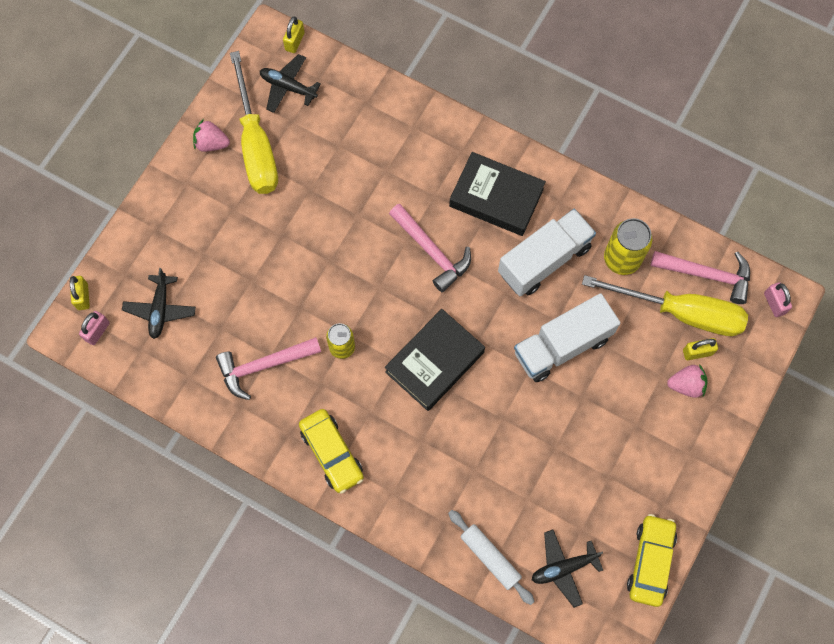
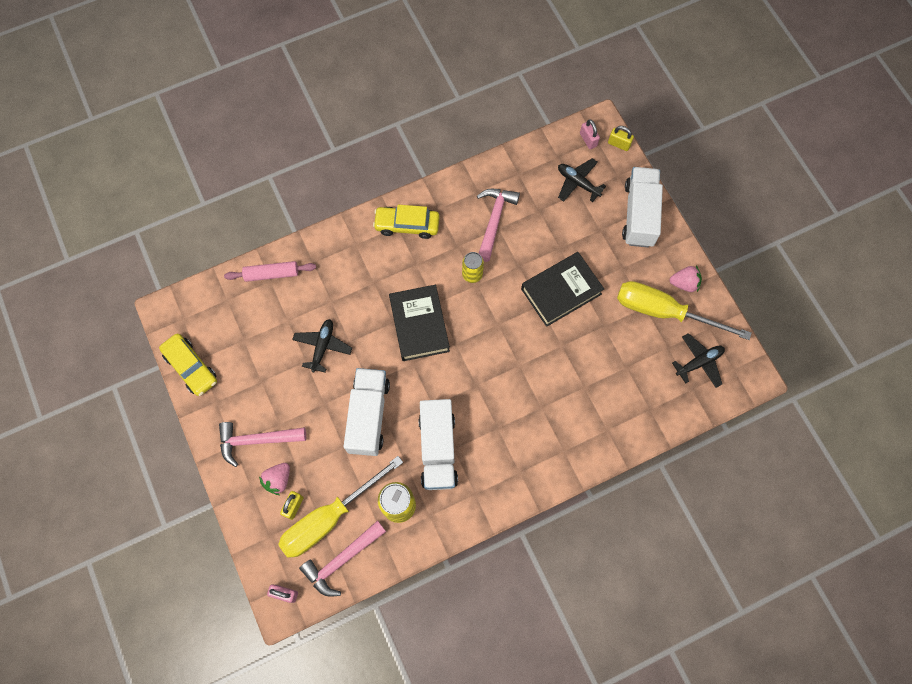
camera: 125 degrees right, 0 degrees up
(159, 227) = (639, 214): none -> white truck
(211, 143) = (684, 283): pink strawberry -> pink strawberry turned 45 degrees clockwise
(295, 41) = (737, 391): yellow padlock -> none
(431, 251) = (499, 376): pink hammer -> pink hammer (257, 440)
(490, 557) = (272, 274): white rolling pin -> pink rolling pin
(496, 197) = (509, 450): black book -> black book (561, 291)
(563, 568) = (230, 312): black plane -> black plane (323, 346)

